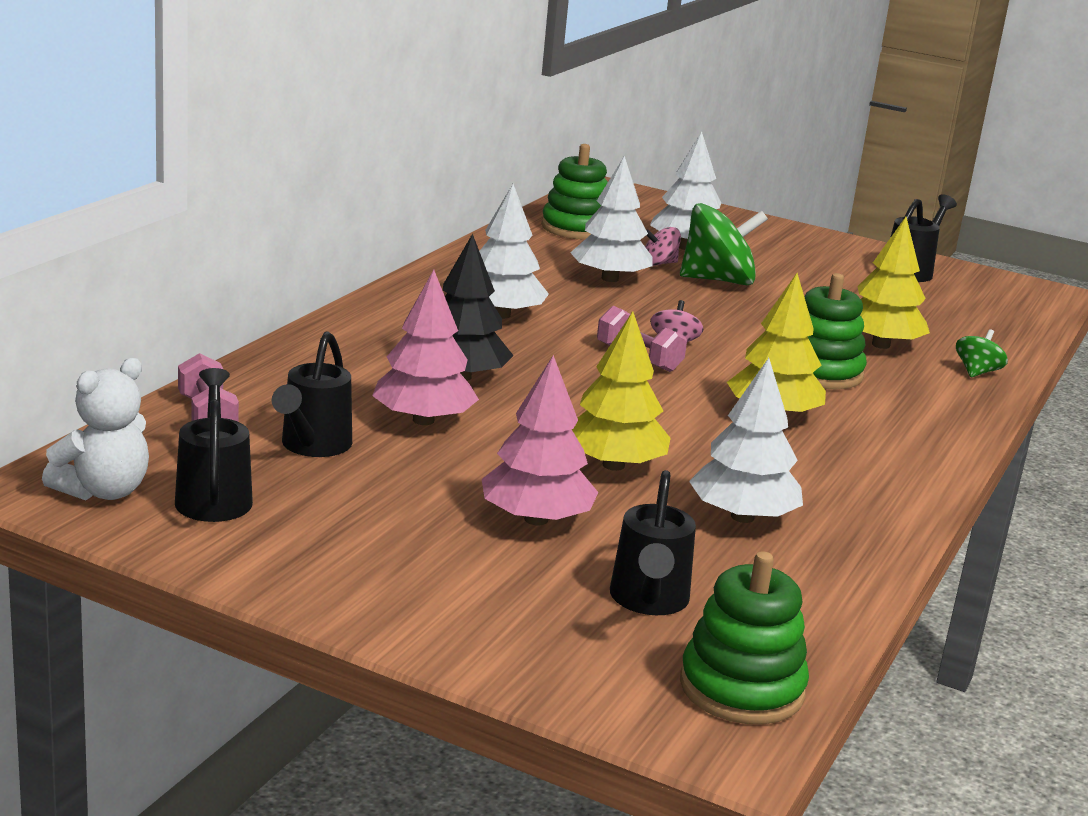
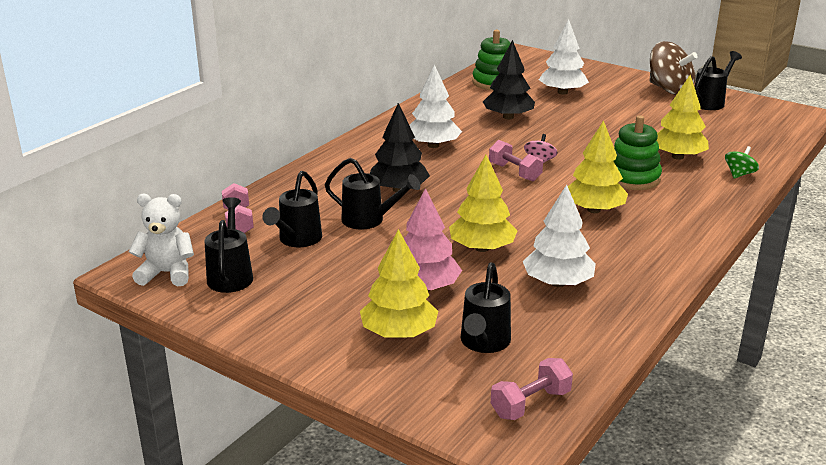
camera: 10 degrees right, 5 degrees up
(103, 491) = (167, 273): white teddy bear -> white teddy bear turned 135 degrees counterclockwise
(423, 420) = (369, 220): pink tree -> black watering can
(511, 585) = (399, 333): none -> yellow tree
(610, 279) = (508, 117): white tree -> black tree
(659, 264) = (542, 105): pink spinning top -> none
(718, 280) = (578, 115): green spinning top -> none
(741, 688) = (530, 404): green stacking toy -> pink dumbbell
(846, 251) = (669, 90): none -> brown spinning top

